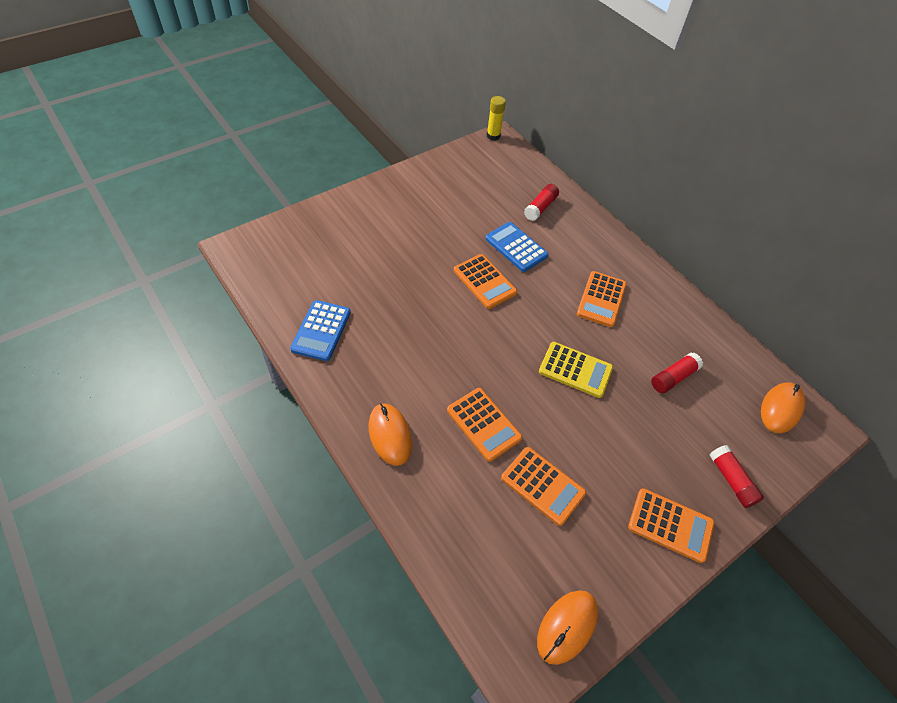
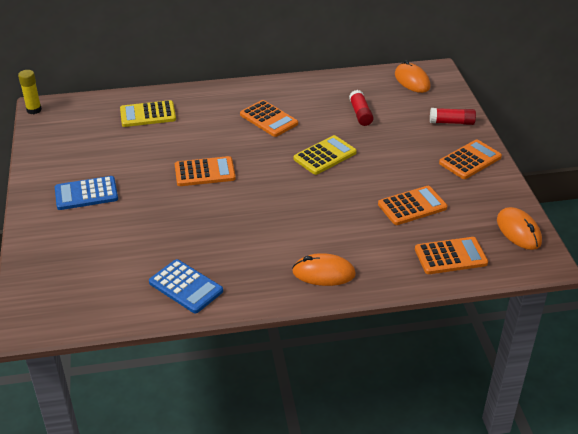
camera: 60 degrees left, 15 degrees down
(483, 424) = (344, 218): orange calculator -> orange calculator (450, 256)
(516, 247) = (181, 143): blue calculator -> blue calculator (86, 194)
(540, 207) = (148, 114): red glue stick -> yellow calculator

